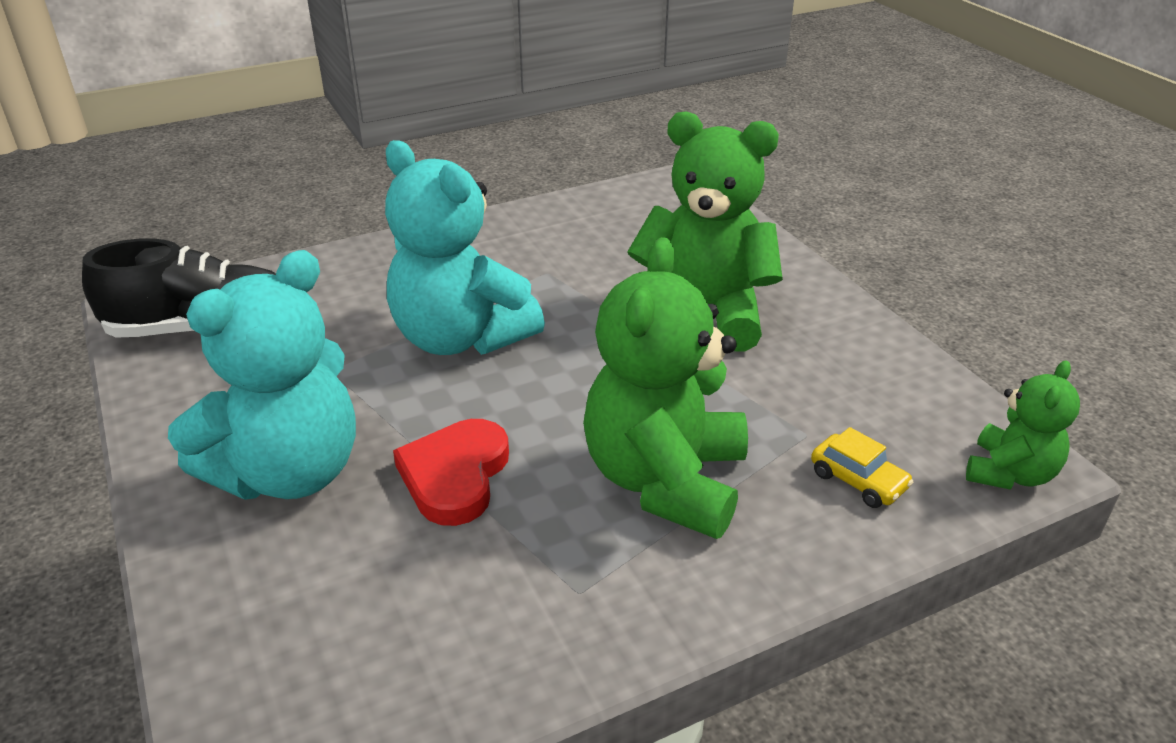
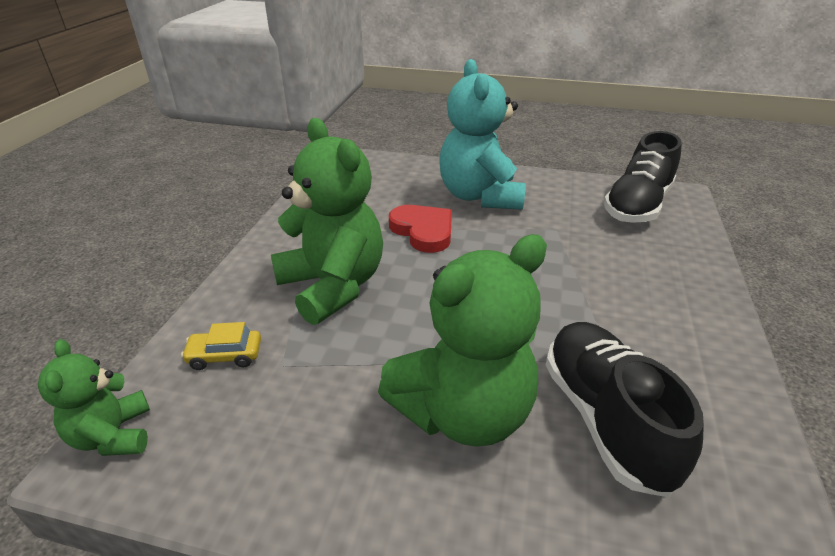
camera: 130 degrees right, 0 degrees up
(461, 338) = (547, 279): turquoise teddy bear -> none
(619, 258) = (605, 418): none -> black shoe

